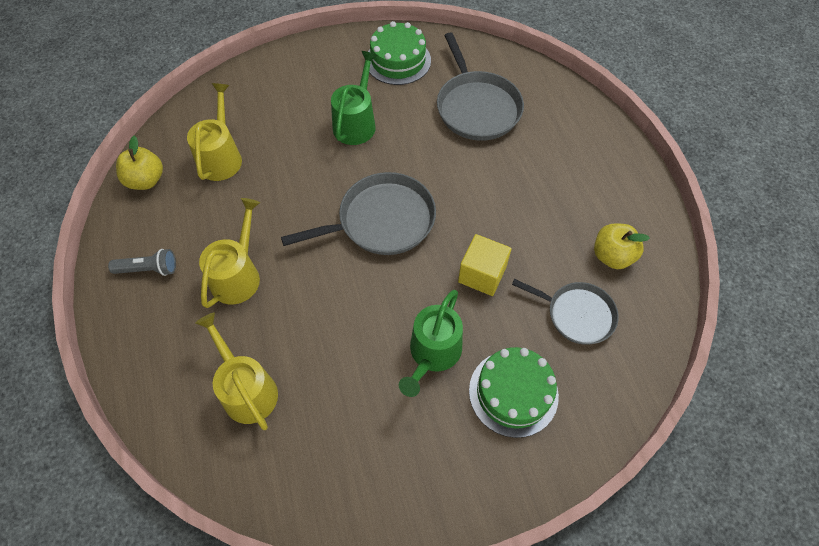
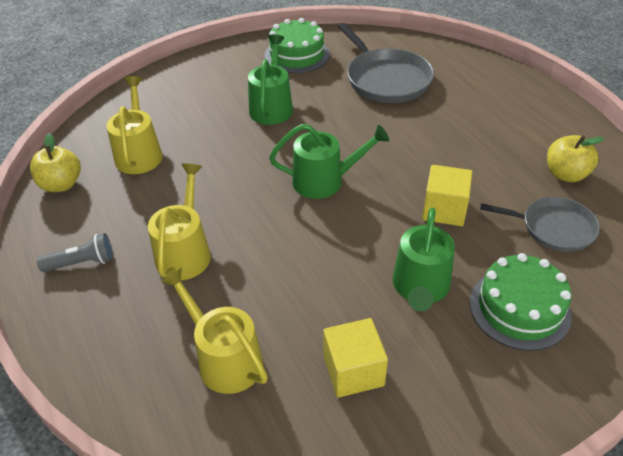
camera: 10 degrees left, 15 degrees down
(350, 424) = (353, 371): none -> yellow cube
(381, 220) = (324, 181): grey pan -> green watering can

